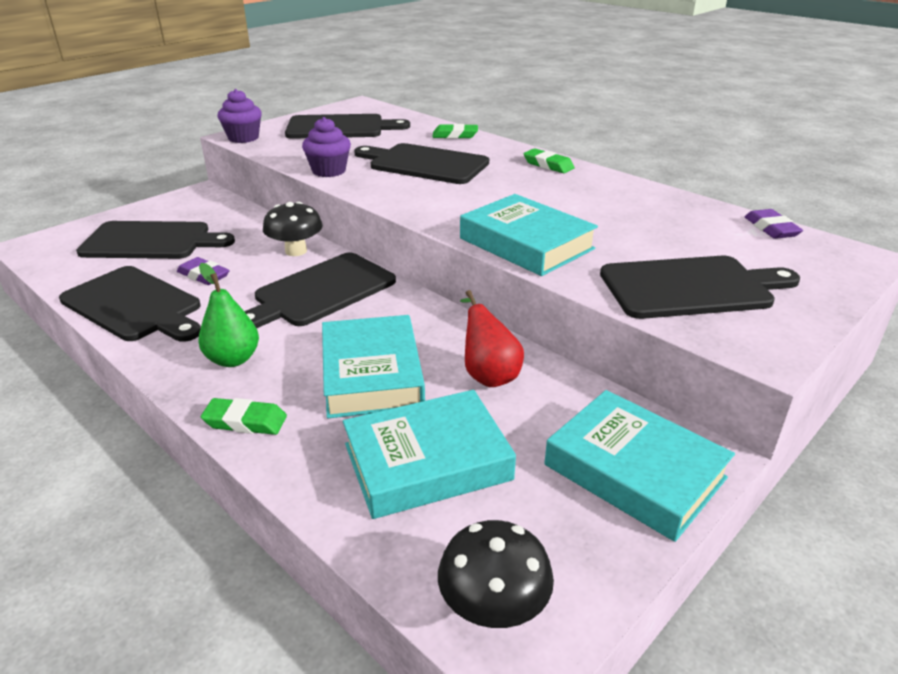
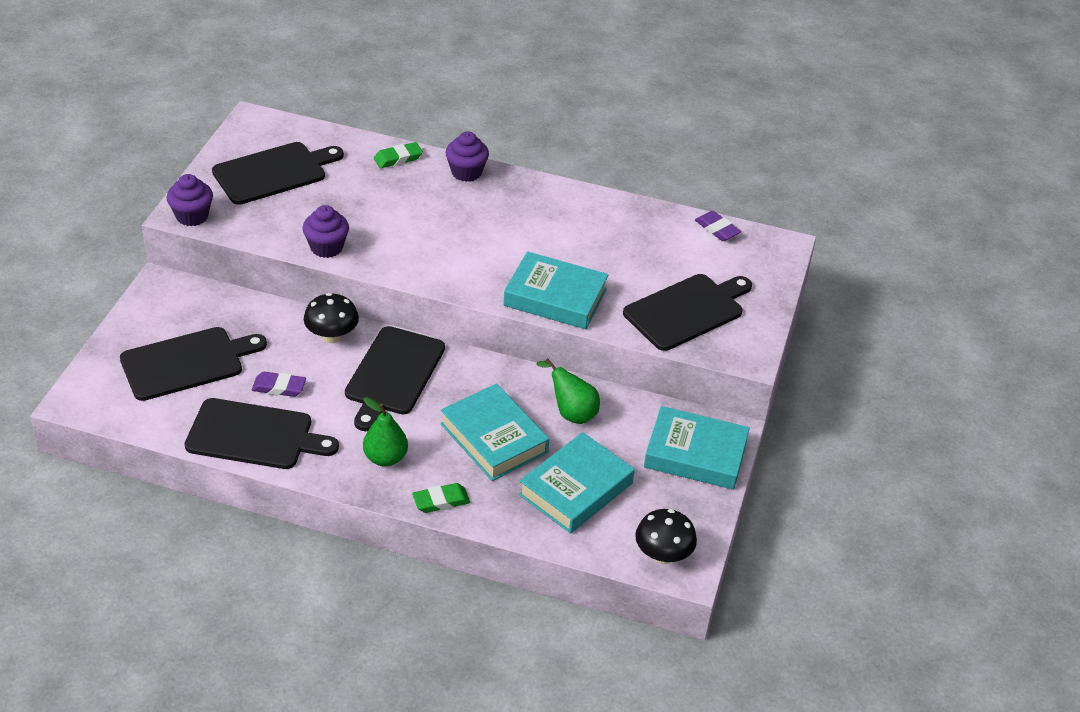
camera: 30 degrees left, 10 degrees up
(424, 164) = (404, 213): black cutting board -> none
(488, 374) = (571, 413): red pear -> green pear
(510, 151) = (466, 172): none -> purple cupcake
(548, 165) = (512, 187): green eraser -> none

